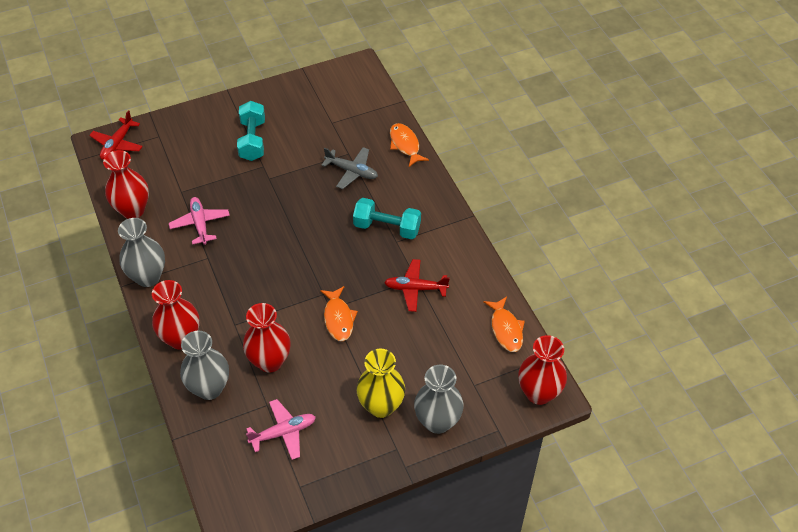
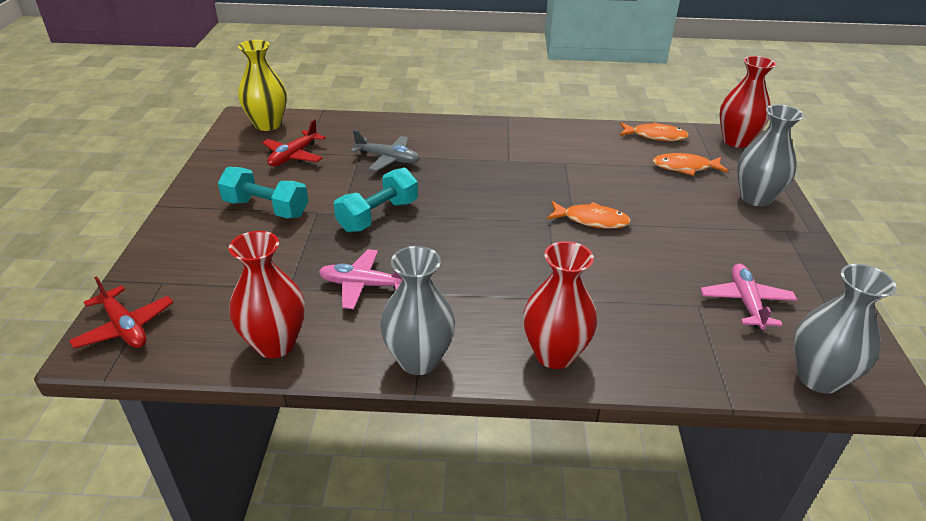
camera: 65 degrees left, 15 degrees down
(209, 388) = (654, 348): grey vase -> grey vase (818, 378)
(270, 361) = (631, 285): red vase -> none
(352, 171) = (388, 159): grey plane -> grey plane turned 60 degrees clockwise
(381, 406) = (725, 225): yellow vase -> yellow vase (268, 124)
(387, 227) = (485, 160): turquoise dumbbell -> turquoise dumbbell (378, 216)
(405, 145) = (383, 123): orange fish -> orange fish (685, 167)
(415, 288) = (578, 166): red plane -> red plane (294, 156)

